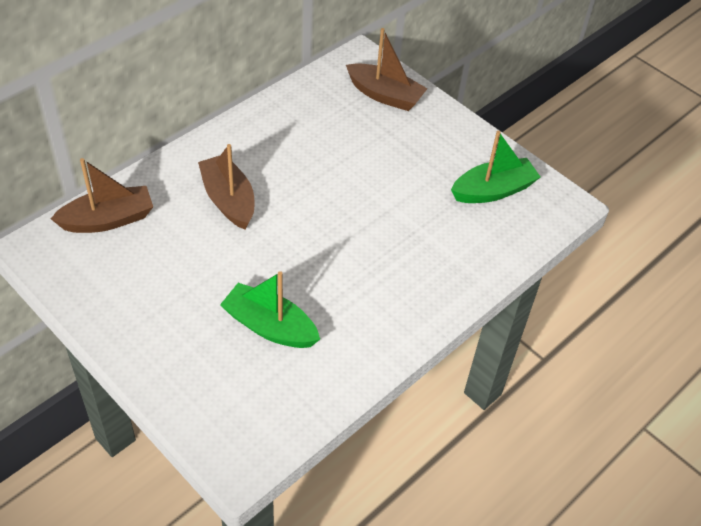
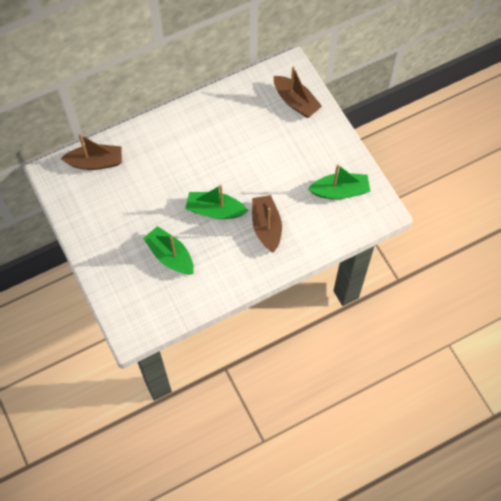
camera: 20 degrees right, 15 degrees up
(228, 200) = (170, 163): brown boat -> brown boat (266, 227)
(319, 249) = (215, 210): none -> green boat

